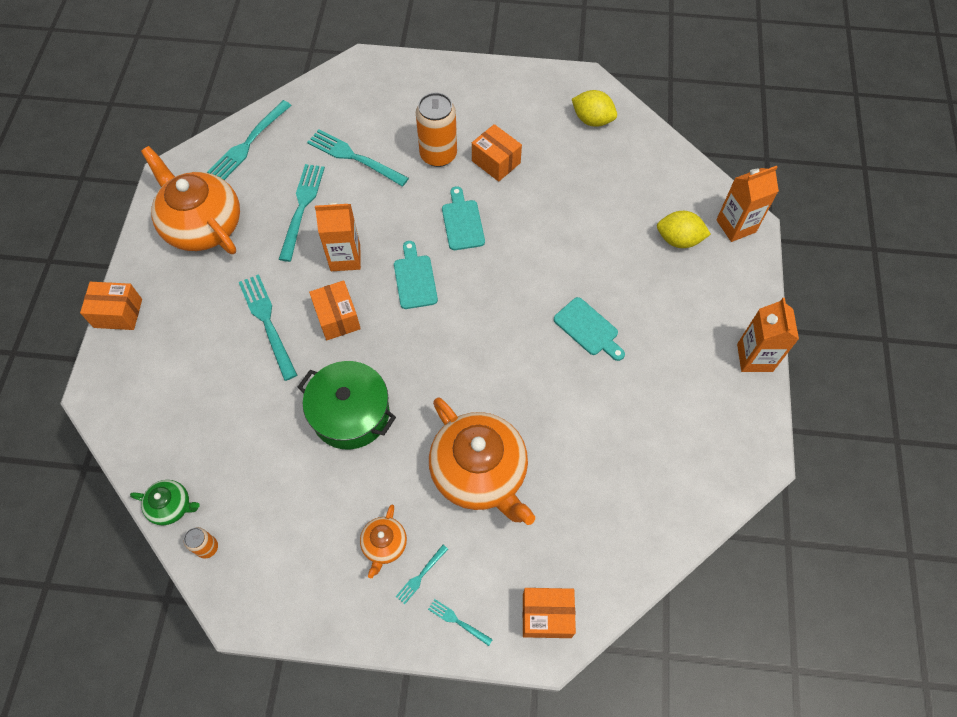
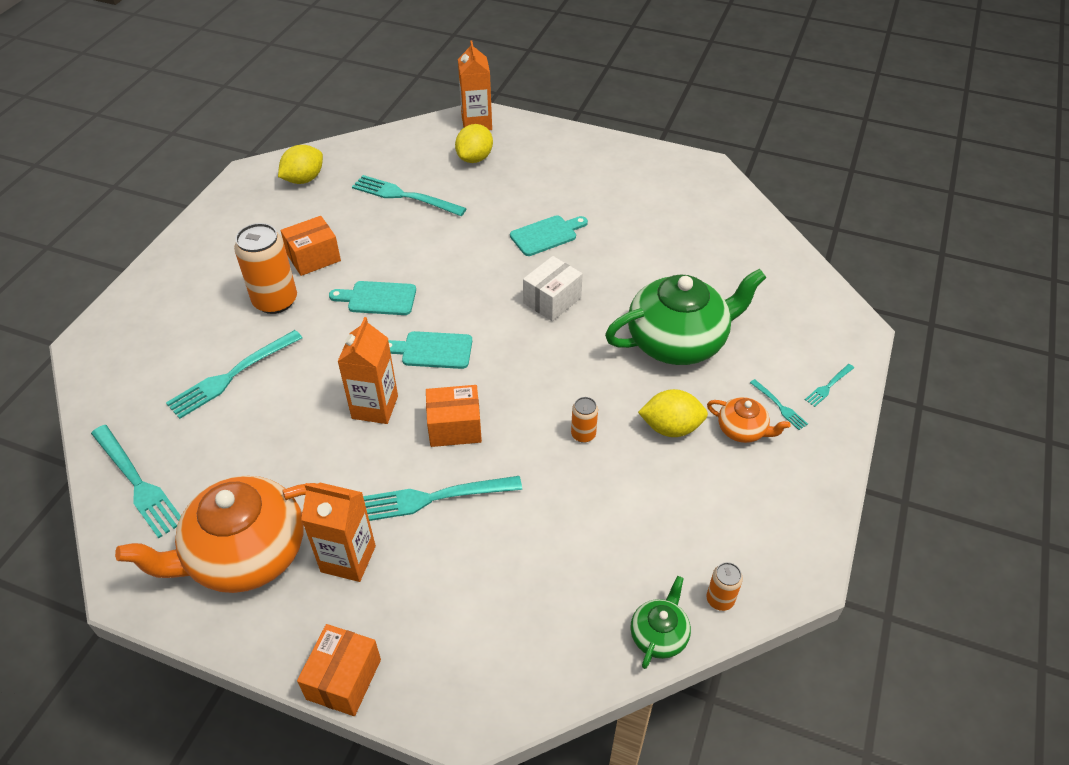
camera: 75 degrees left, 15 degrees down
(302, 207) = (278, 439): turquoise fork -> turquoise fork (404, 196)
(350, 413) = (583, 434): green pot -> orange can
(373, 482) = (671, 427): none -> yellow lemon
(480, 472) = (678, 341): orange teapot -> green teapot
(501, 354) = (552, 300): none -> white box
(546, 615) = (828, 323): orange box -> none
(754, 357) = (612, 146): orange carton -> orange carton (348, 559)

